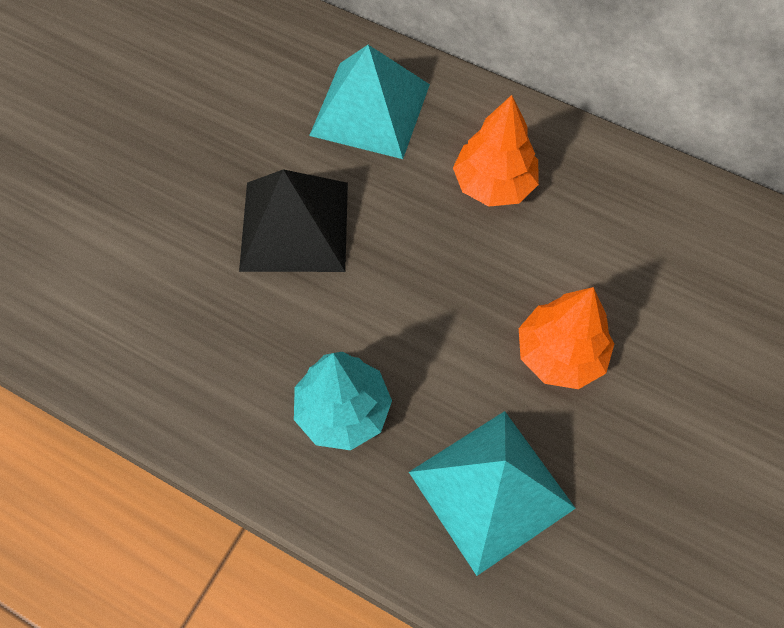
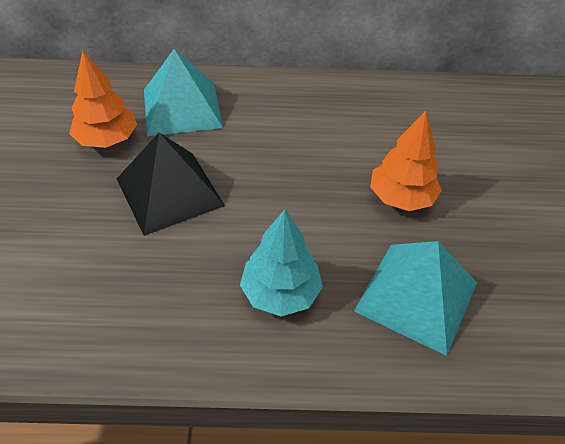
camera: 30 degrees left, 15 degrees down
(494, 184) = (292, 121): orange tree -> orange tree (107, 139)

